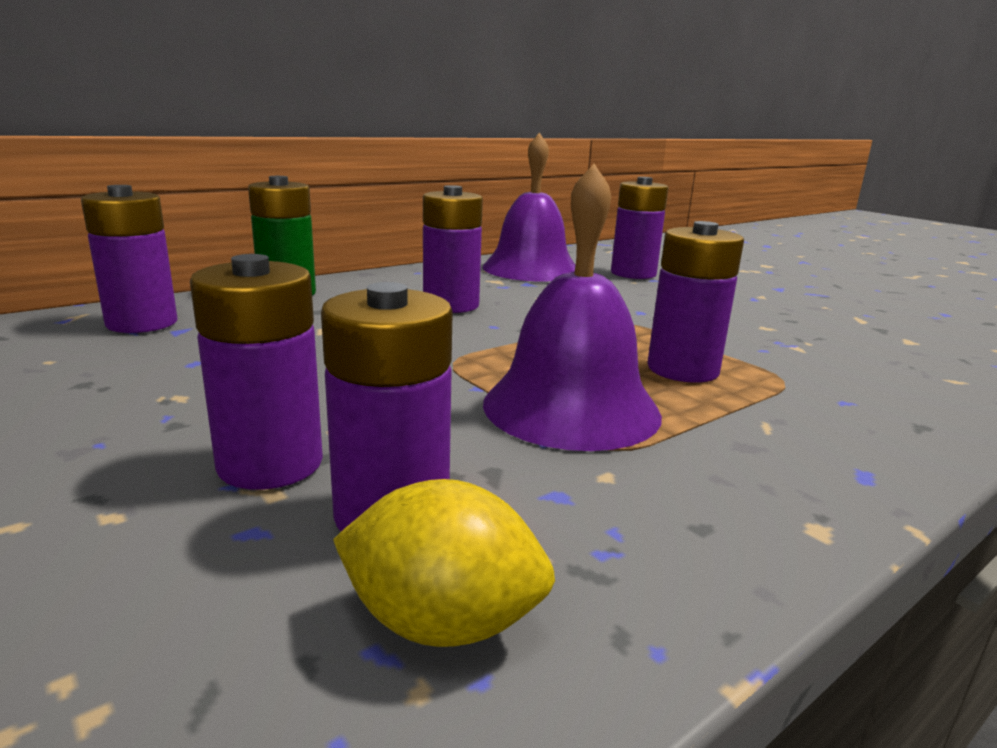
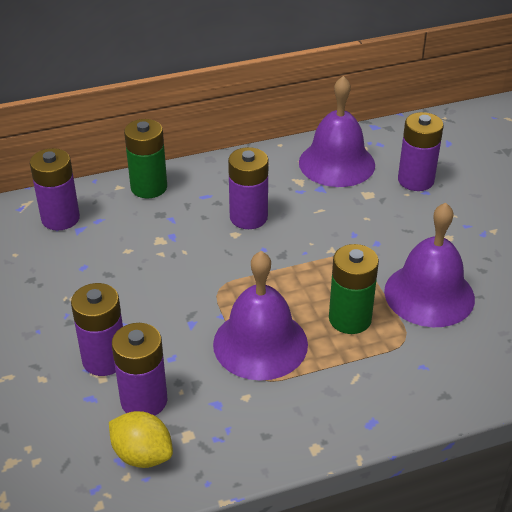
camera: 20 degrees right, 20 degrees up
(682, 369) = (350, 319): purple battery -> green battery
(758, 341) = (429, 294): none -> purple bell

